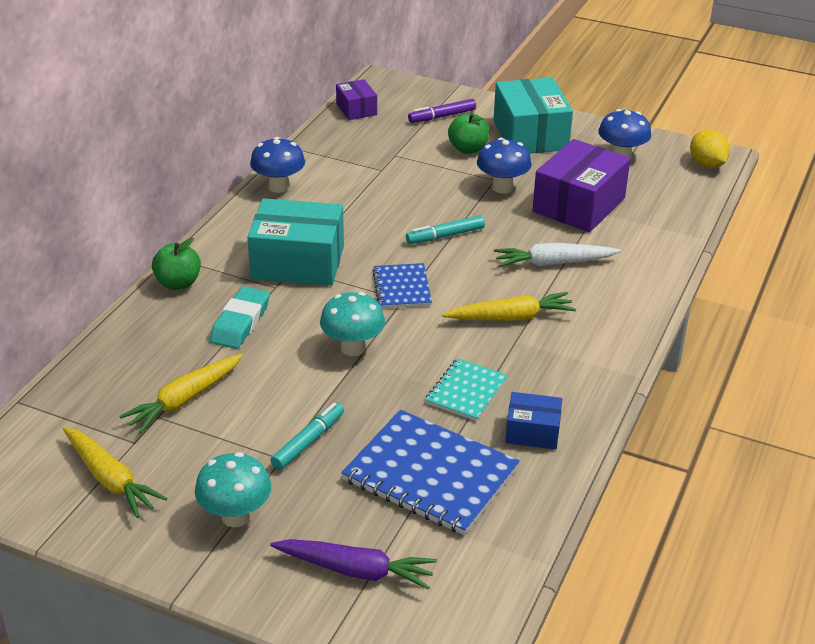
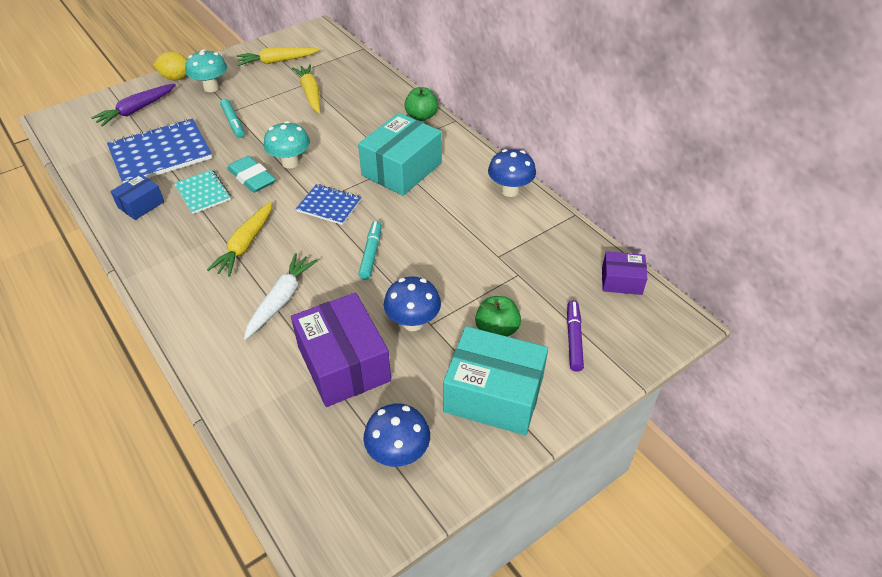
camera: 120 degrees right, 10 degrees up
(240, 322) = (359, 128): turquoise eraser -> turquoise eraser (252, 178)
(707, 164) = (324, 533): yellow lemon -> yellow lemon (176, 78)

